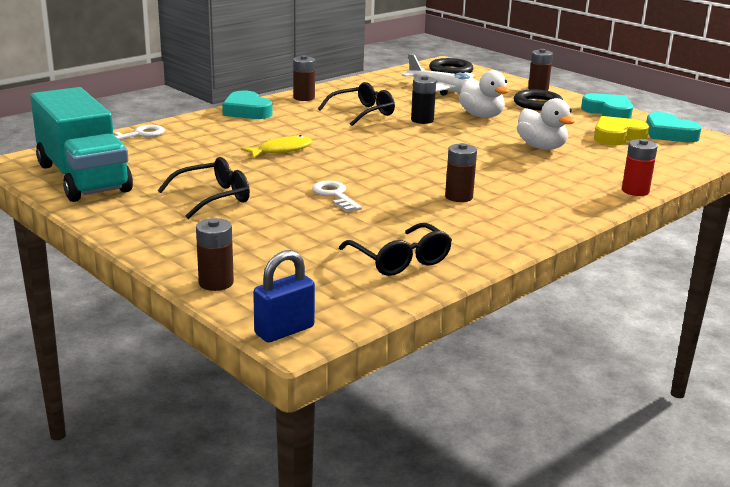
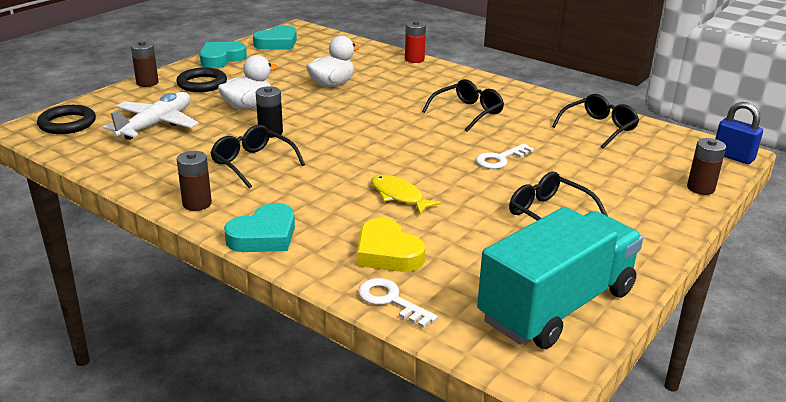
camera: 100 degrees left, 5 degrees up
(459, 197) = (467, 112): brown battery -> black glasses
(617, 136) = (292, 59): yellow heart -> yellow heart (387, 253)

